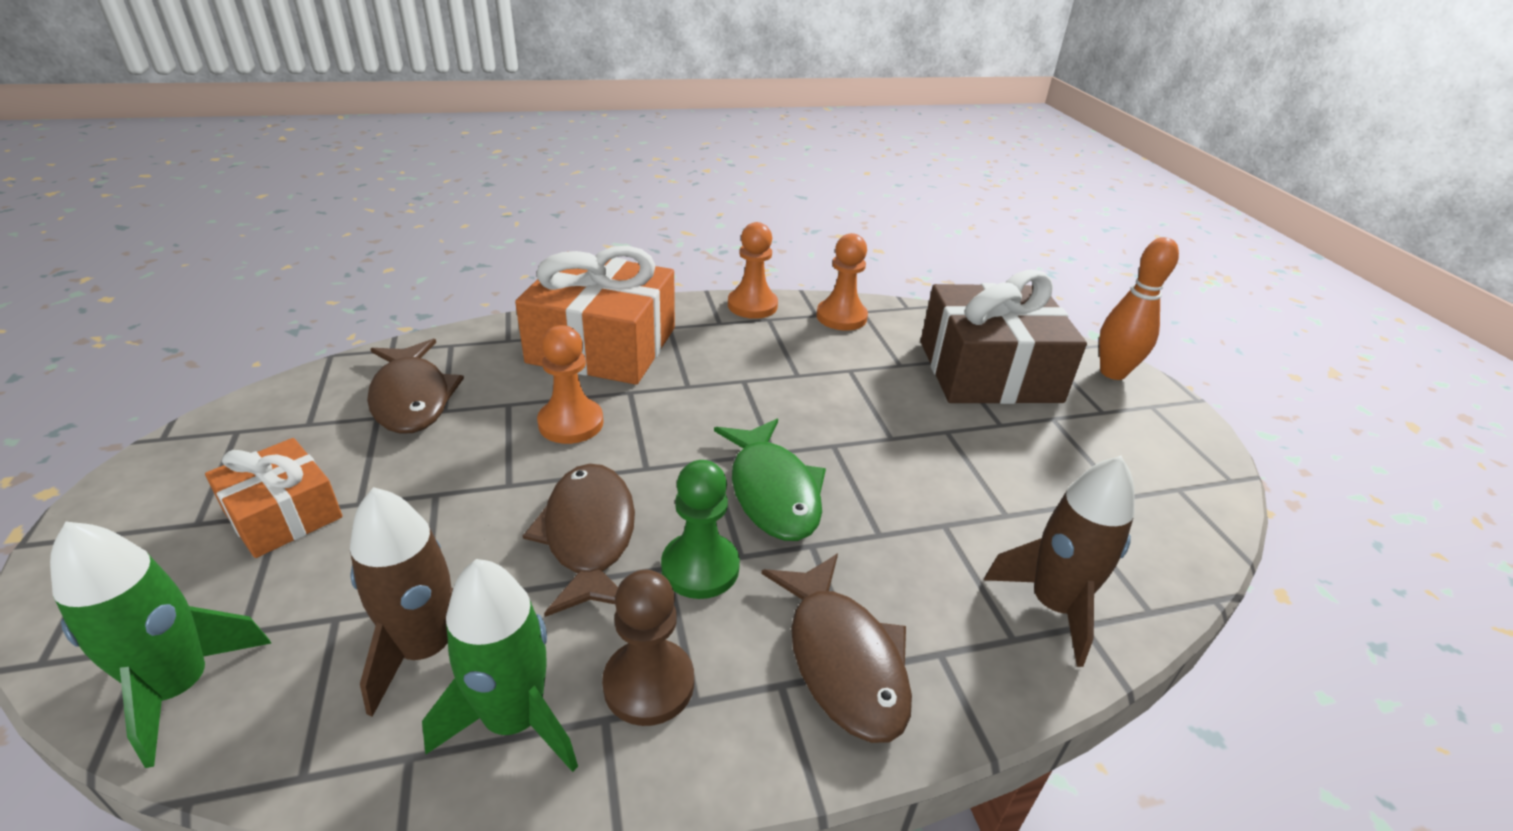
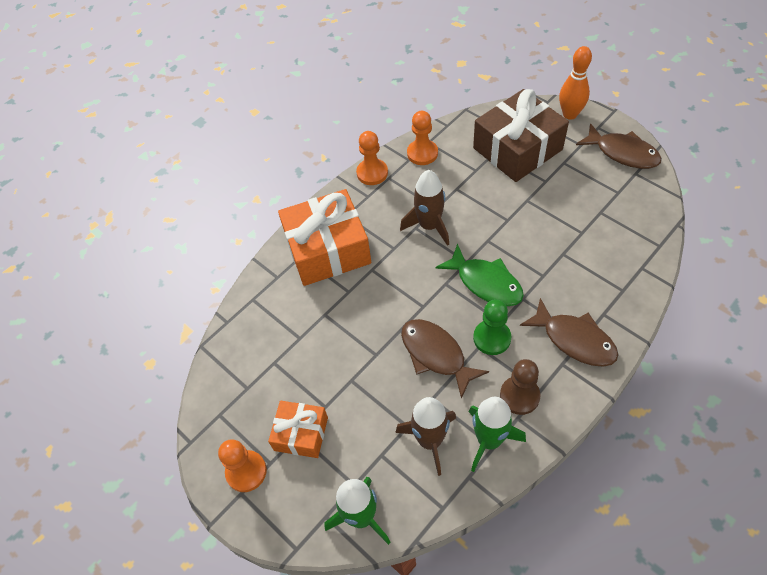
camera: 25 degrees left, 20 degrees up
(412, 398) = (276, 342): brown fish -> brown fish (622, 153)
(571, 423) = (366, 305): orange pawn -> orange pawn (246, 471)
(1053, 605) = (626, 266): brown rocket -> brown rocket (429, 226)

